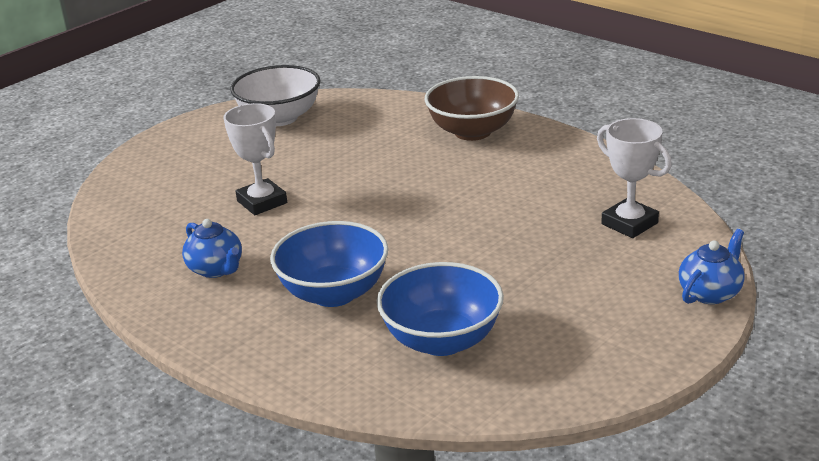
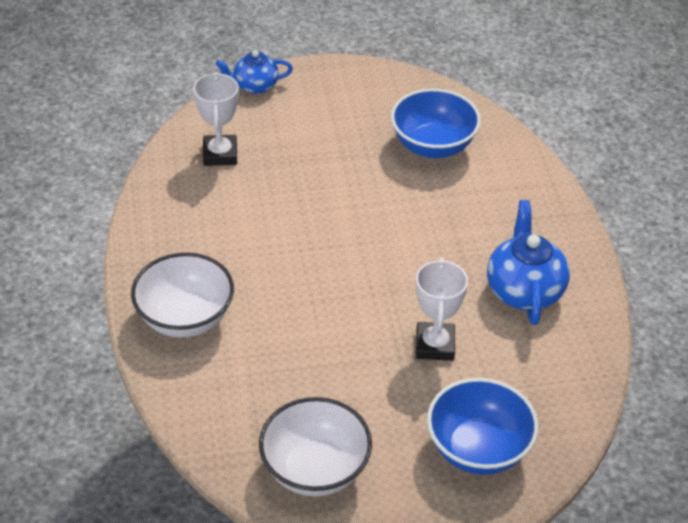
camera: 145 degrees left, 15 degrees up
(216, 269) = (524, 290): blue teapot -> blue teapot, size x1.57
(334, 293) = (462, 217): blue bowl -> blue bowl (478, 449)
(472, 132) = (185, 318): brown bowl -> white bowl

